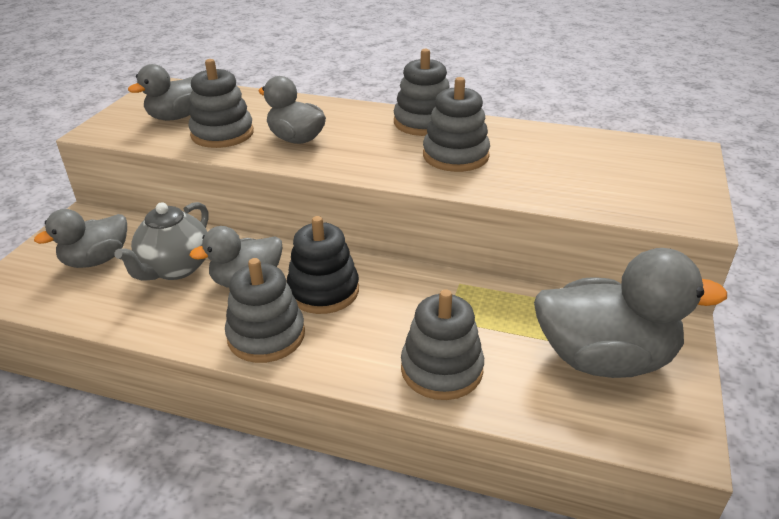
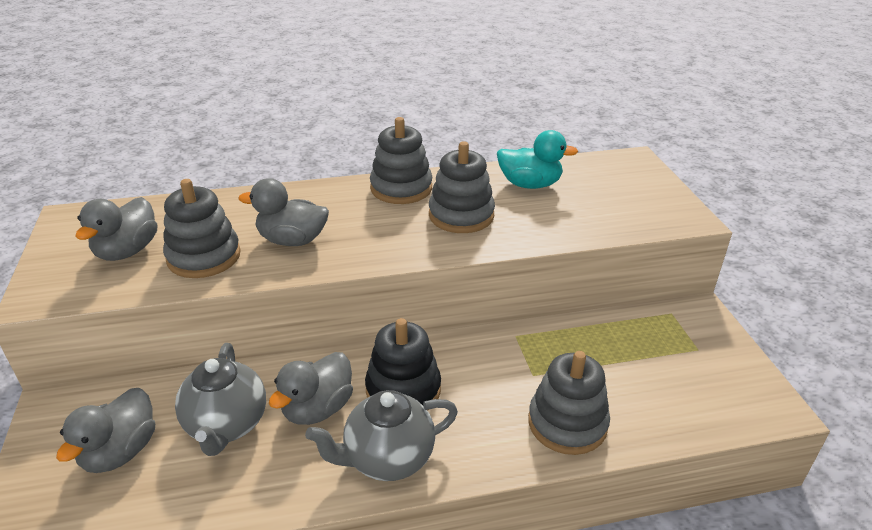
camera: 30 degrees left, 0 degrees up
(266, 335) = (387, 458): grey stacking toy -> grey teapot
(549, 147) = (530, 184): none -> turquoise duck
(604, 358) = (675, 360): grey duck -> none

